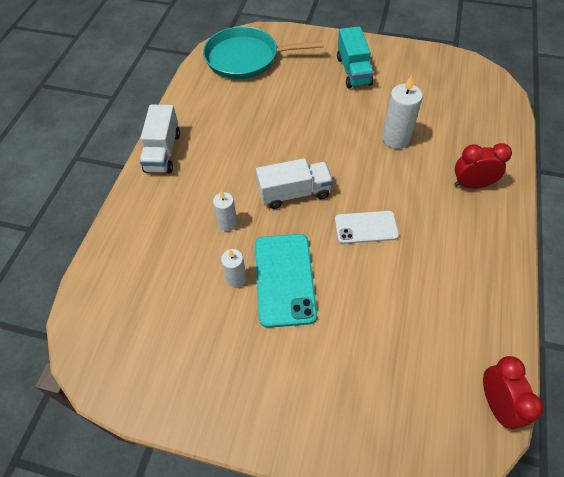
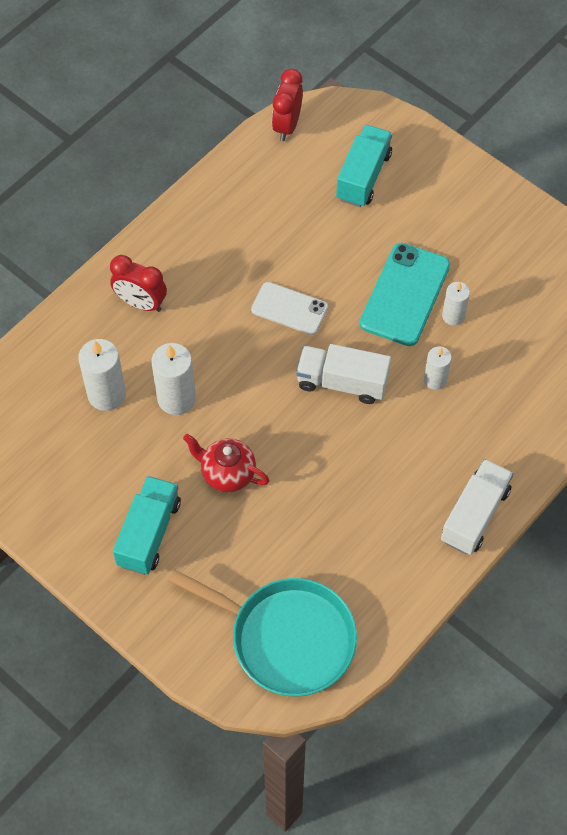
camera: 155 degrees left, 5 degrees up
(332, 113) = (227, 474): none -> red teapot
(387, 380) = (363, 176): none -> turquoise truck
(440, 123) = (106, 394): none -> white candle

